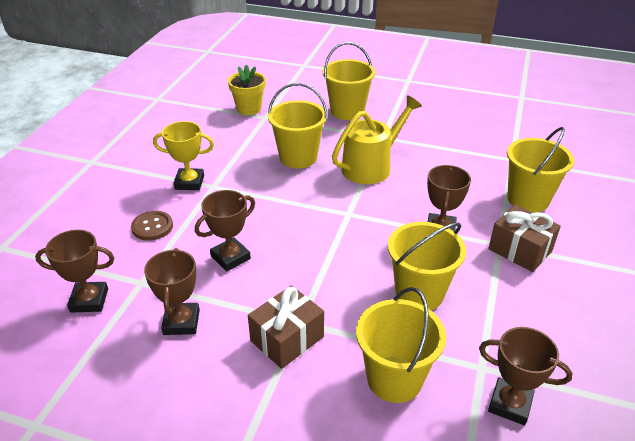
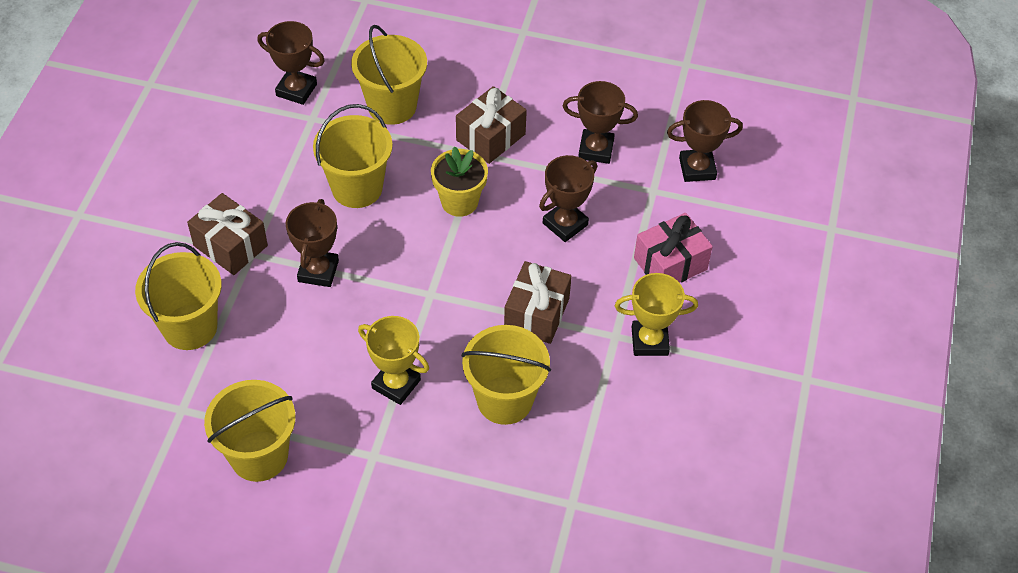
camera: 175 degrees right, 15 degrees up
(152, 227) = (670, 264): brown button -> pink gift
(181, 322) = (596, 149): brown trophy -> brown trophy turned 75 degrees counterclockwise
(249, 109) = (604, 527): yellow flower pot -> yellow flower pot (459, 202)
(268, 199) = (536, 313): none -> brown gift
(347, 111) = (429, 528): yellow bucket -> yellow bucket (259, 456)
(371, 166) = (396, 384): yellow watering can -> yellow trophy

